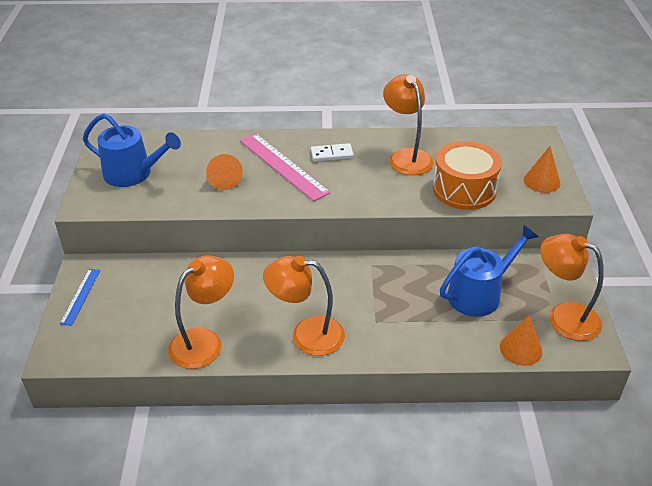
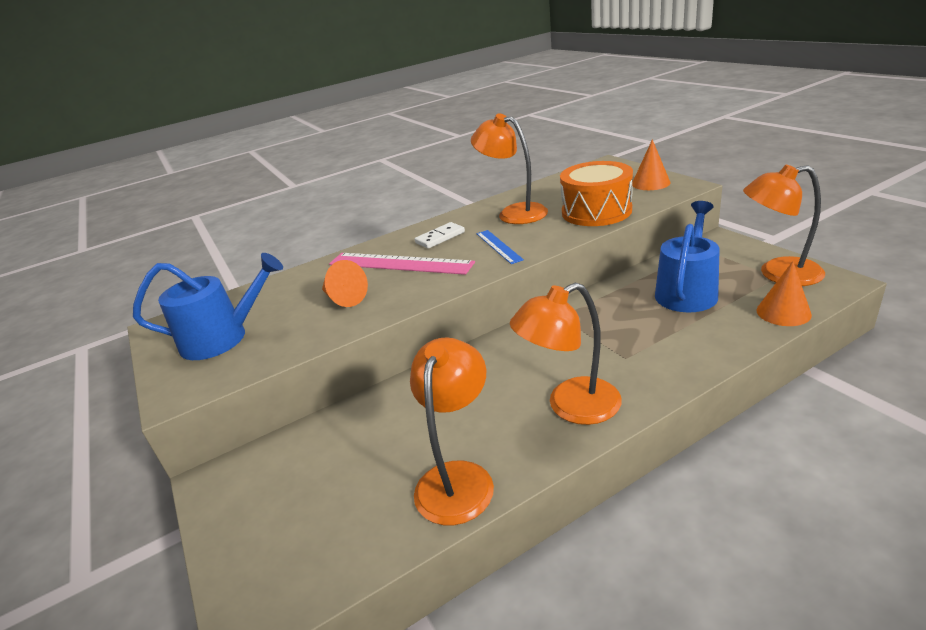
camera: 25 degrees left, 10 degrees down
(81, 296) = (233, 516): blue ruler -> blue ruler (499, 246)

